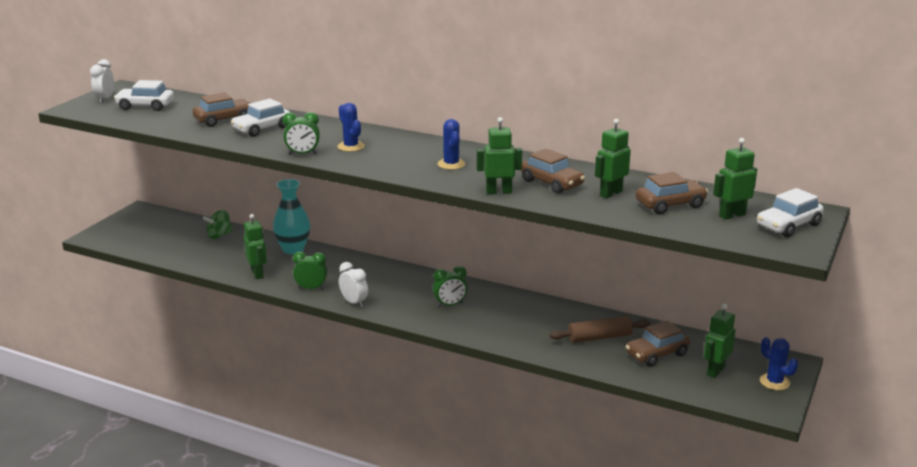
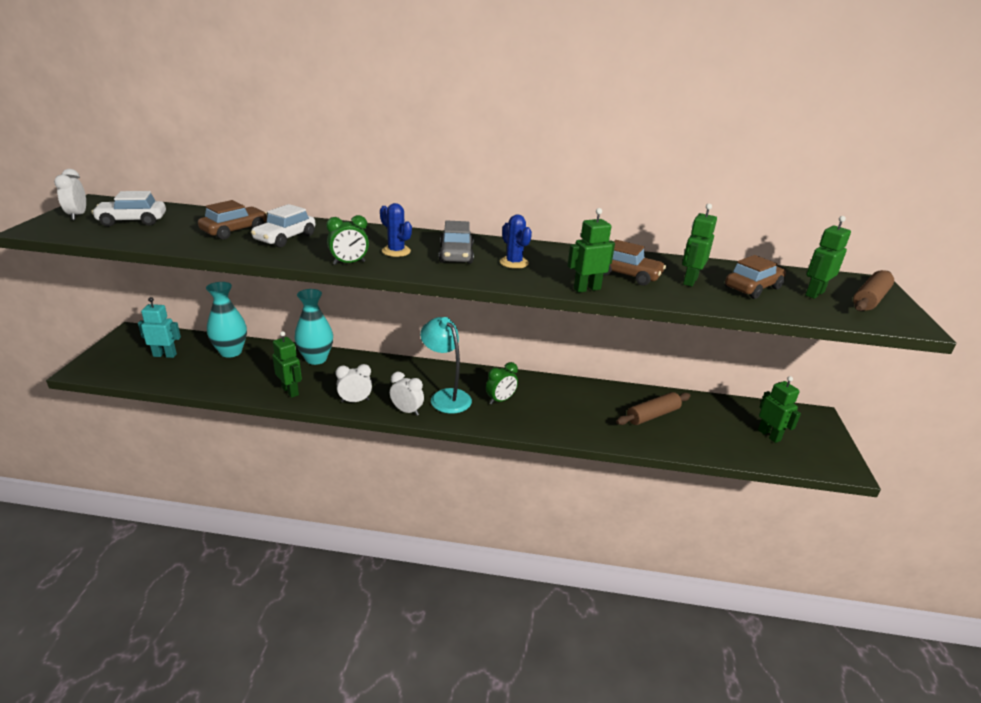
camera: 20 degrees left, 5 degrees up
(162, 232) = (165, 355): none -> turquoise robot
(219, 235) = (231, 352): green spinning top -> turquoise vase
(311, 288) = (355, 401): green clock -> white clock
(398, 295) = (446, 396): none -> turquoise lamp
(403, 153) = (456, 255): none -> grey car
(656, 354) = (711, 425): brown car -> none
(715, 371) = (769, 435): green robot -> green robot turned 135 degrees clockwise
(774, 382) = (821, 438): blue cactus -> none
(788, 225) = (870, 299): white car -> brown rolling pin

